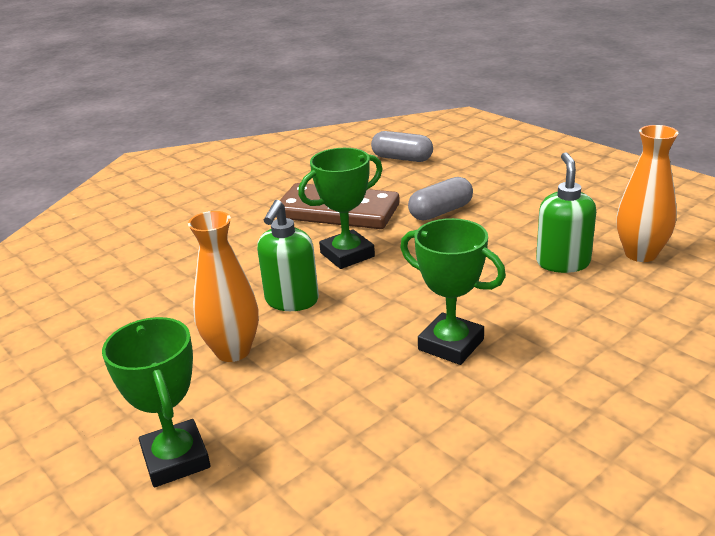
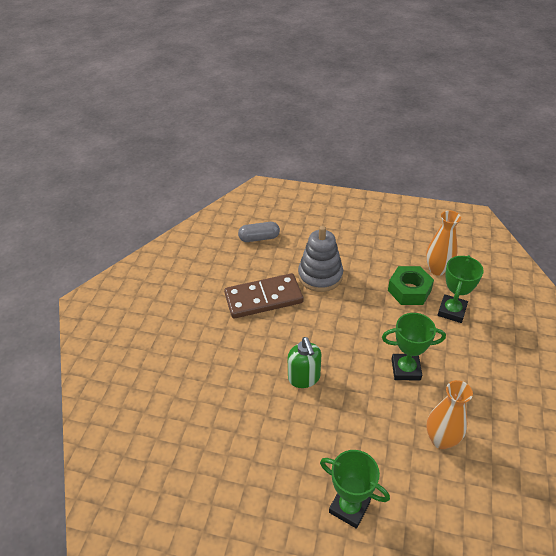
camera: 35 degrees left, 15 degrees up
(233, 351) = (308, 427): orange vase -> orange vase (441, 439)
(347, 255) = (301, 330): green trophy -> green trophy (452, 311)
(441, 212) = (320, 276): grey capsule -> grey stacking toy
(562, 263) = (409, 290): green soap dispenser -> green nut

